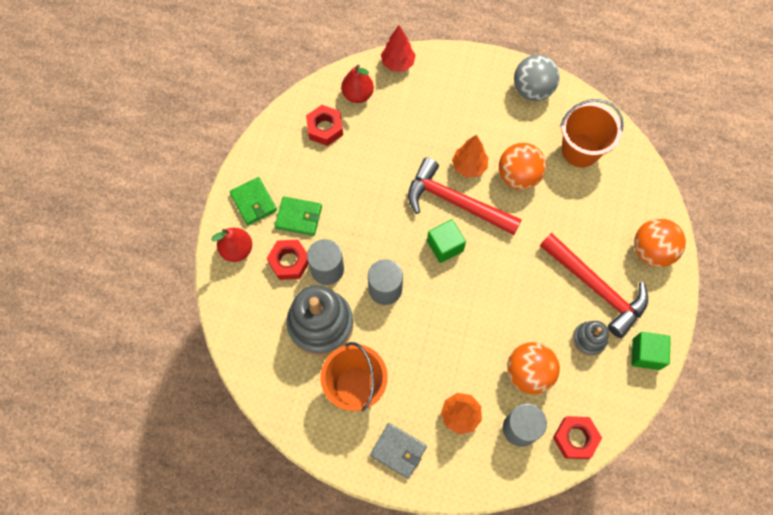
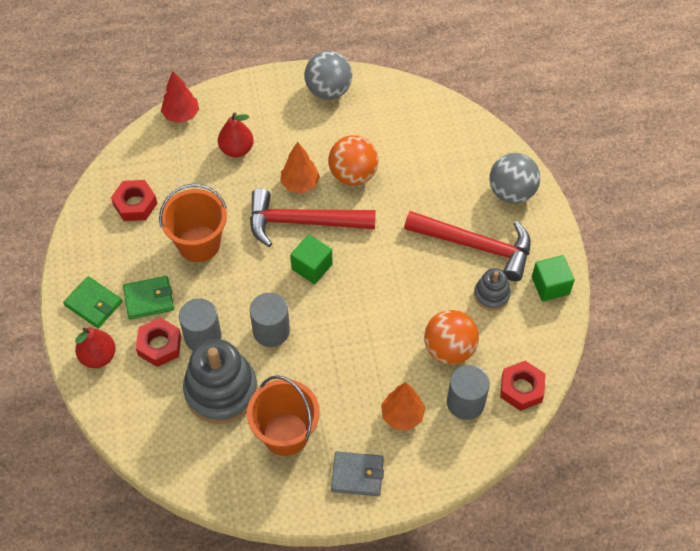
camera: 25 degrees left, 10 degrees down
(358, 95) = (154, 159): red pear -> red pear (236, 149)
(580, 150) = (401, 128): orange bucket -> orange bucket (199, 244)
(651, 251) = (511, 192): orange ball -> grey ball

